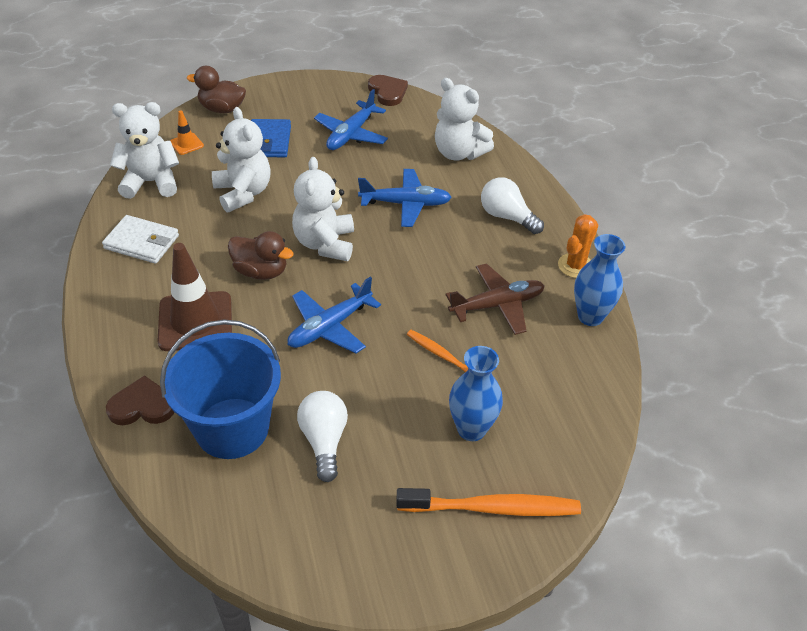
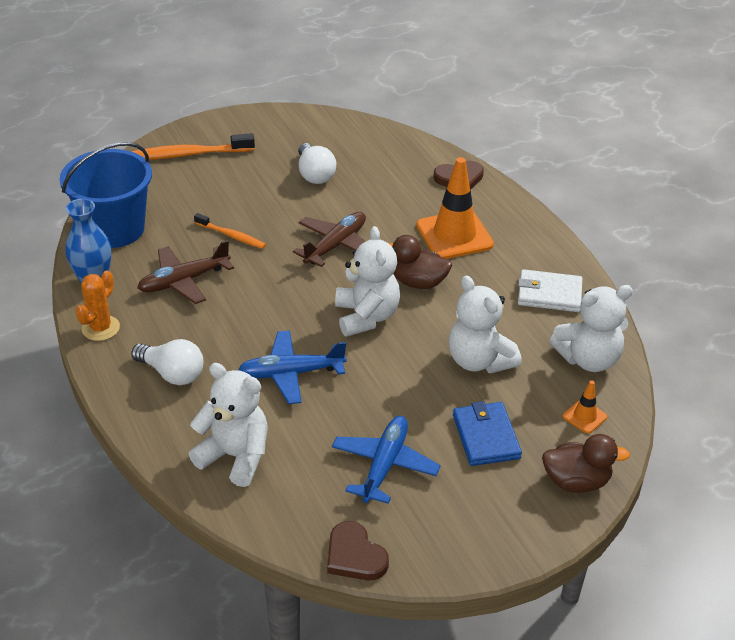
camera: 170 degrees right, 5 degrees down
(195, 321) = (454, 235): brown traffic cone -> orange traffic cone
(232, 428) = (385, 174): blue bucket -> blue bucket (114, 229)
(329, 327) = (336, 245): blue plane -> brown plane
(471, 429) = (204, 192): blue vase -> none

